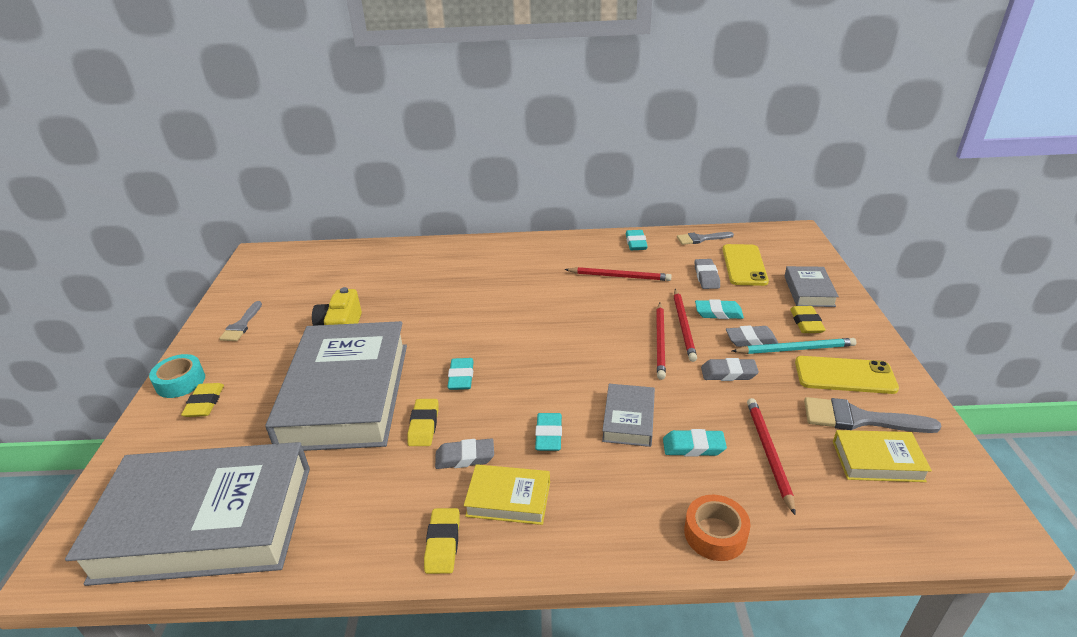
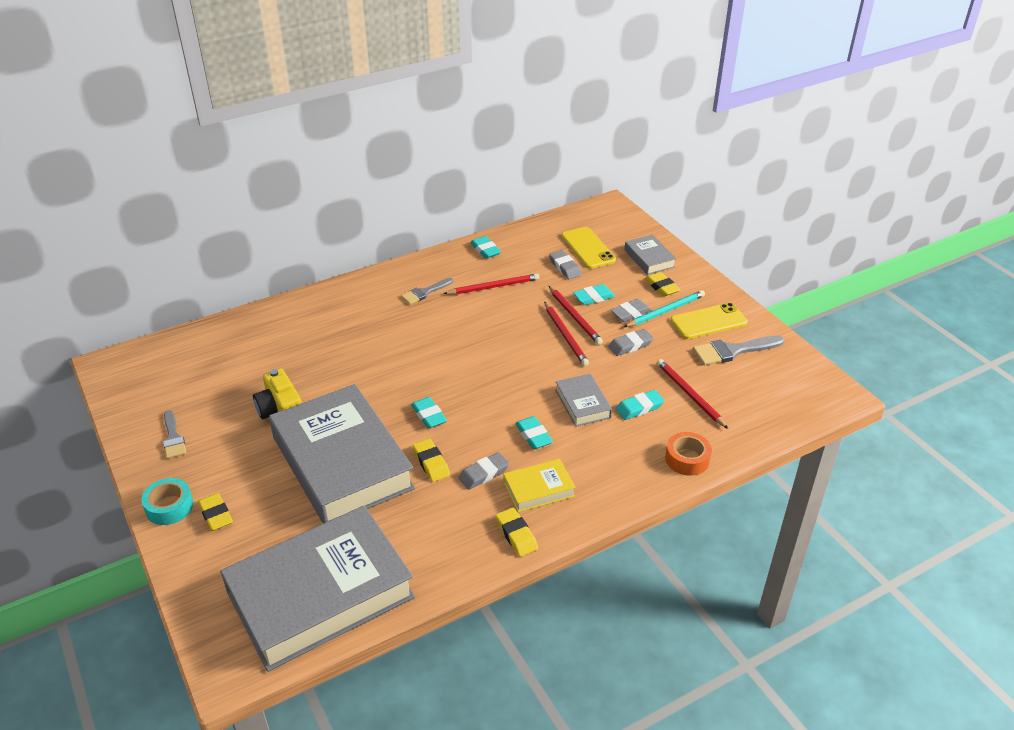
camera: 30 degrees left, 5 degrees up
(701, 239) = (538, 231): grey brush -> grey brush (425, 292)
(877, 461) = (757, 376): yellow book -> none

